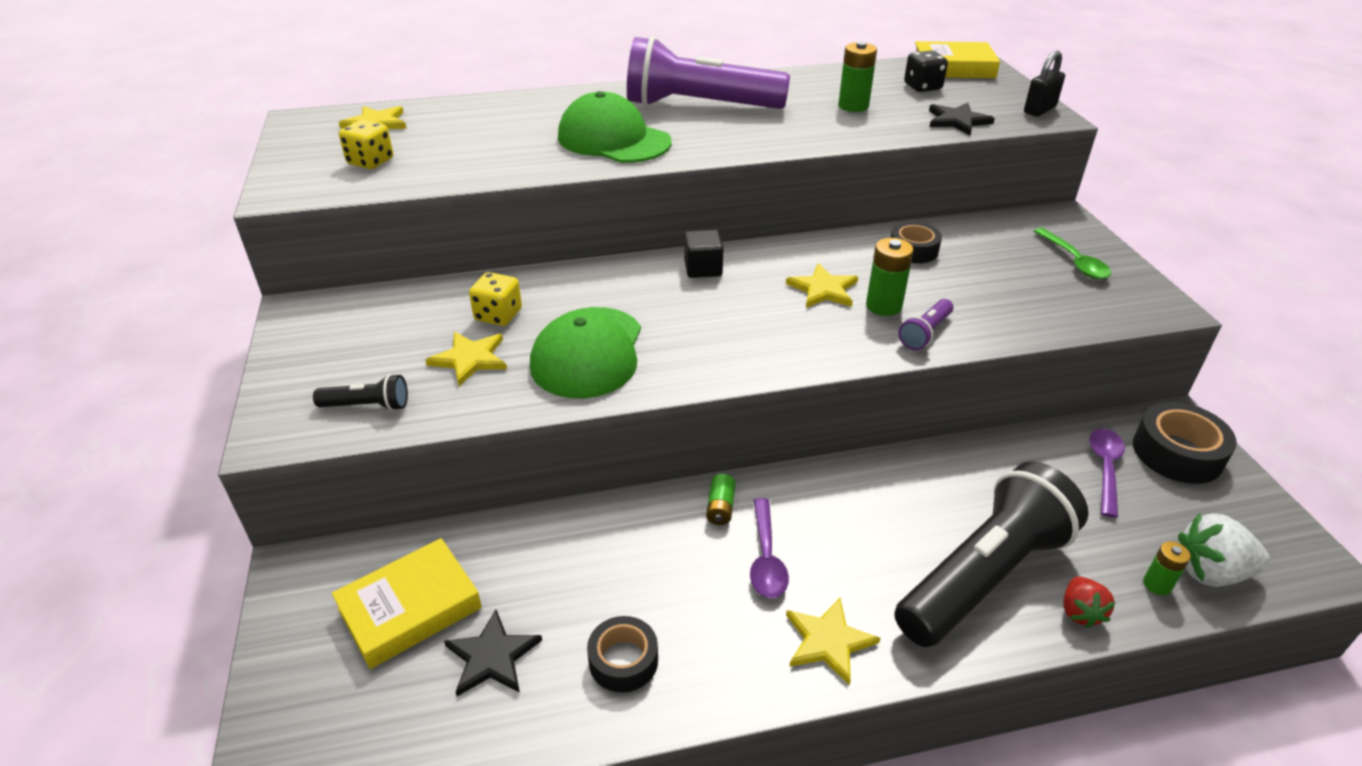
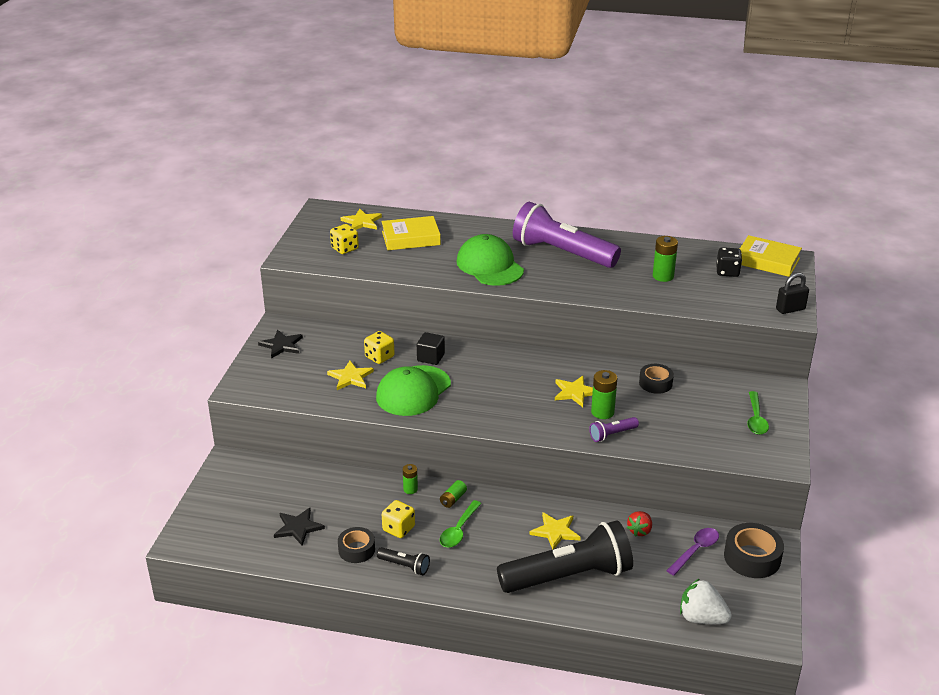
camera: 25 degrees right, 5 degrees down
(367, 406) = (288, 387): black flashlight -> black flashlight (404, 566)
(410, 608) = (272, 495): yellow book -> yellow book (411, 238)
(669, 591) = (398, 528): none -> yellow dice
(703, 268) = (513, 360): black cube -> black cube (430, 357)
(766, 558) = (459, 530): purple spoon -> green spoon
(828, 641) = (461, 576): yellow star -> yellow star (555, 531)
(957, 121) = (722, 304): black star -> black star (281, 345)
(1080, 612) = (605, 609): red strawberry -> red strawberry (639, 531)
(1157, 584) = (663, 613): green battery -> green battery (410, 489)

